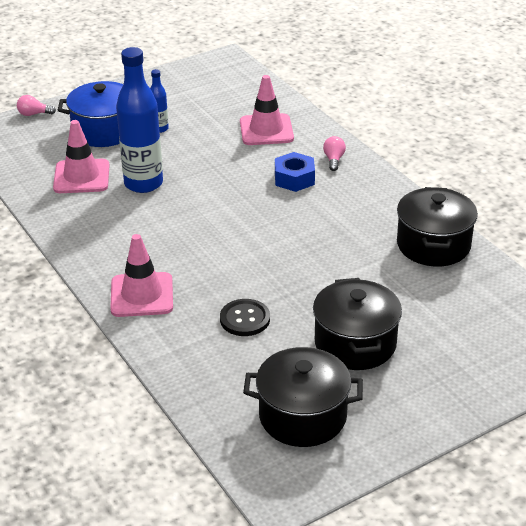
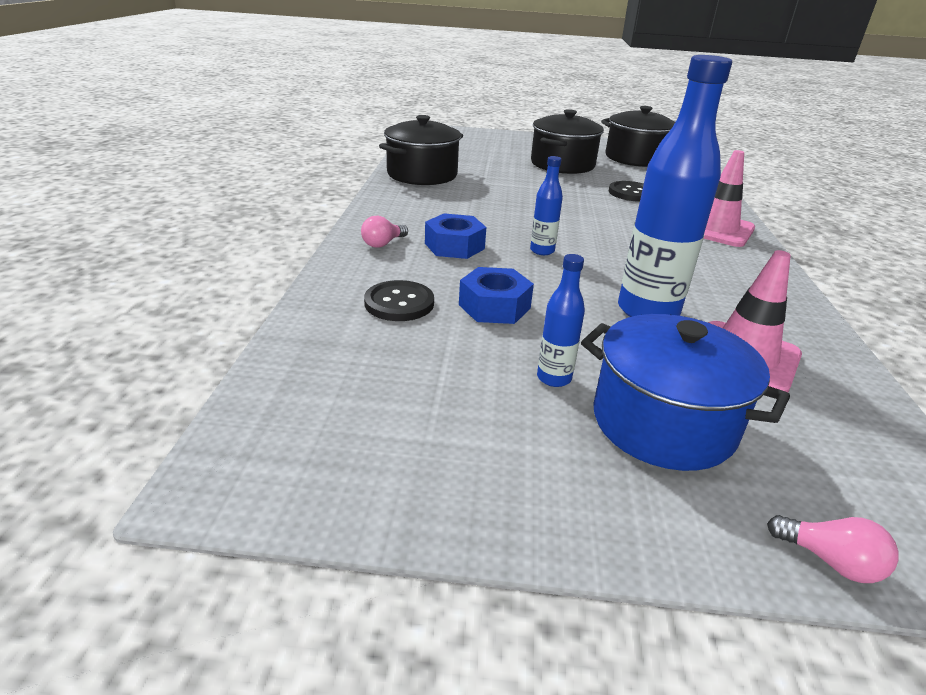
camera: 145 degrees left, 5 degrees down
(221, 149) = (494, 306): none -> blue nut
(241, 201) = (542, 251): none -> blue bottle
(266, 130) = (399, 303): pink traffic cone -> black button

